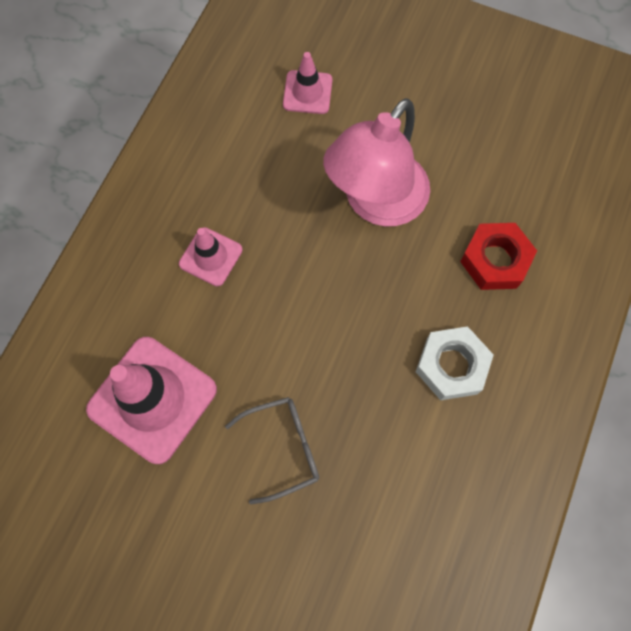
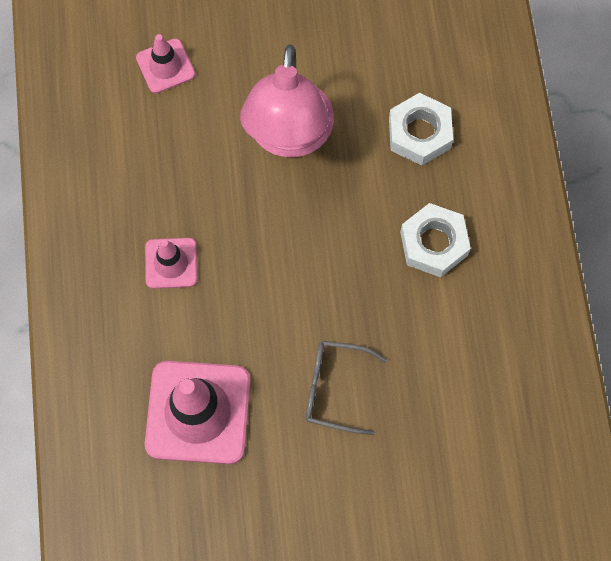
camera: 30 degrees left, 0 degrees up
(283, 448) = (334, 388): grey glasses -> grey glasses turned 120 degrees counterclockwise
(495, 260) = (419, 133): red nut -> white nut

